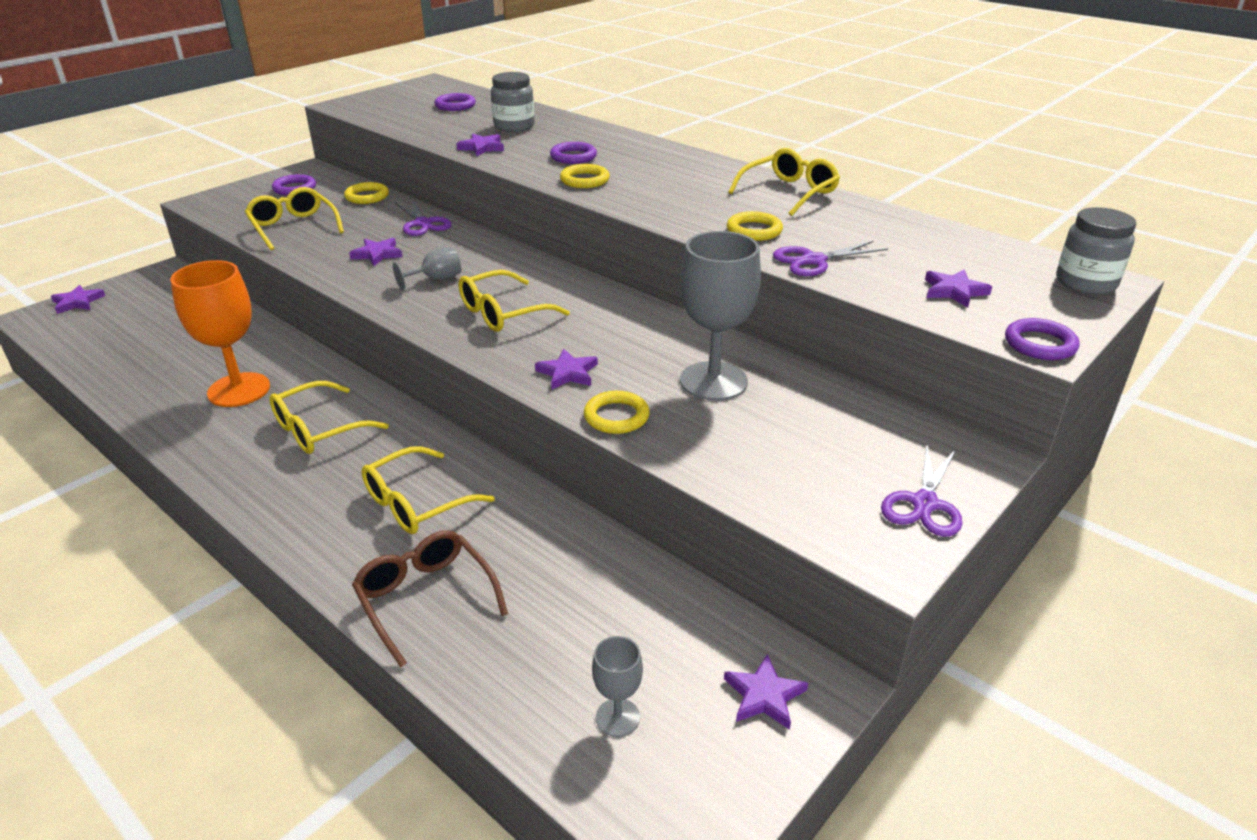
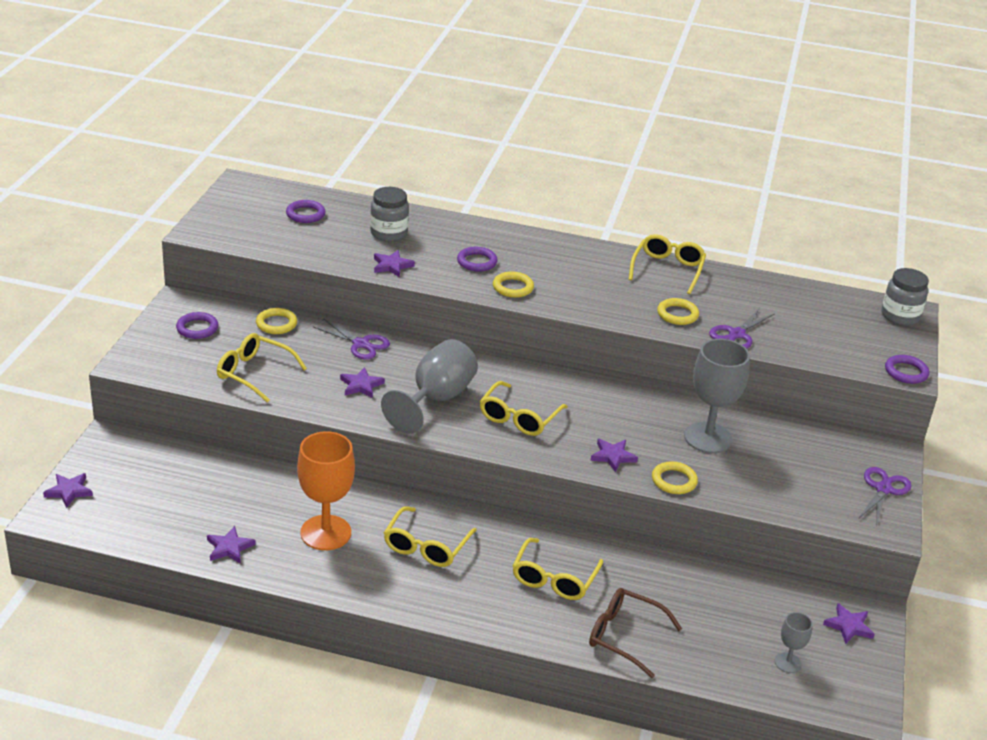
camera: 30 degrees left, 0 degrees up
(436, 279) = (436, 399): grey goblet -> grey goblet, size x2.03
(924, 503) = (883, 489): purple scissors -> purple scissors turned 150 degrees counterclockwise
(954, 291) = (835, 341): purple star -> purple star (229, 547)

